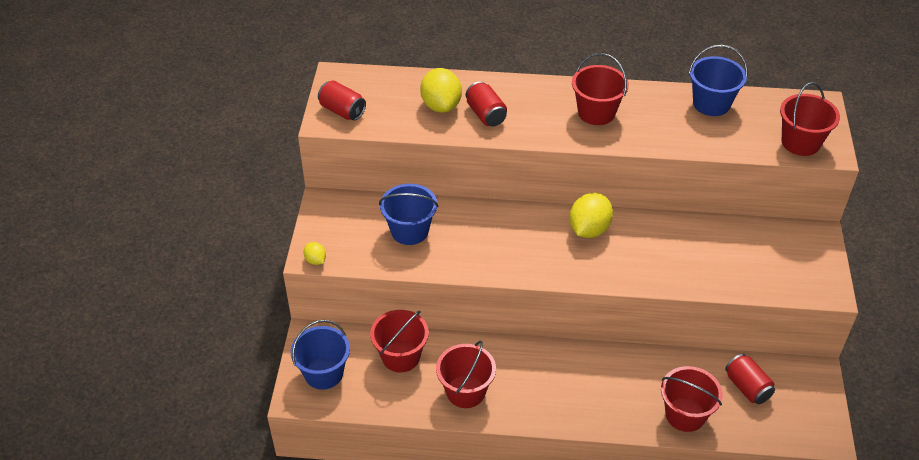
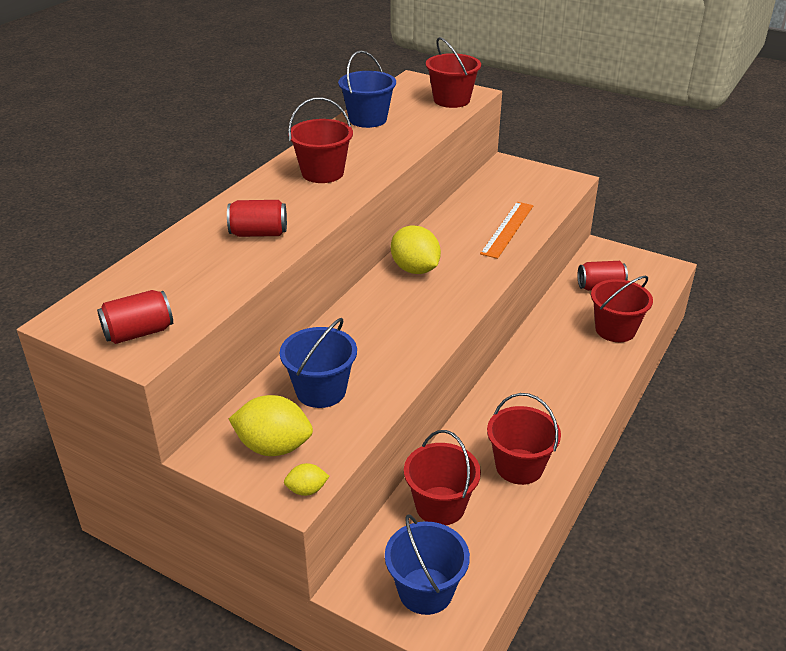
camera: 65 degrees left, 10 degrees down
(441, 105) = (212, 257): yellow lemon -> yellow lemon (273, 447)
(697, 269) = (507, 229): none -> orange ruler

